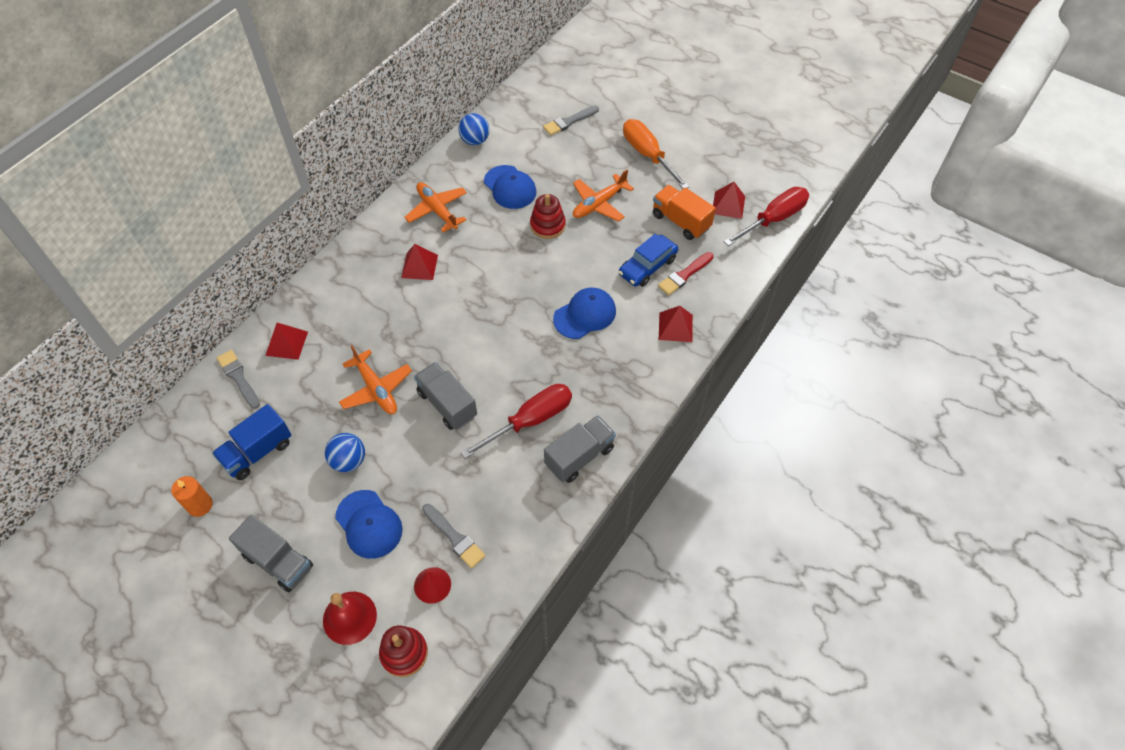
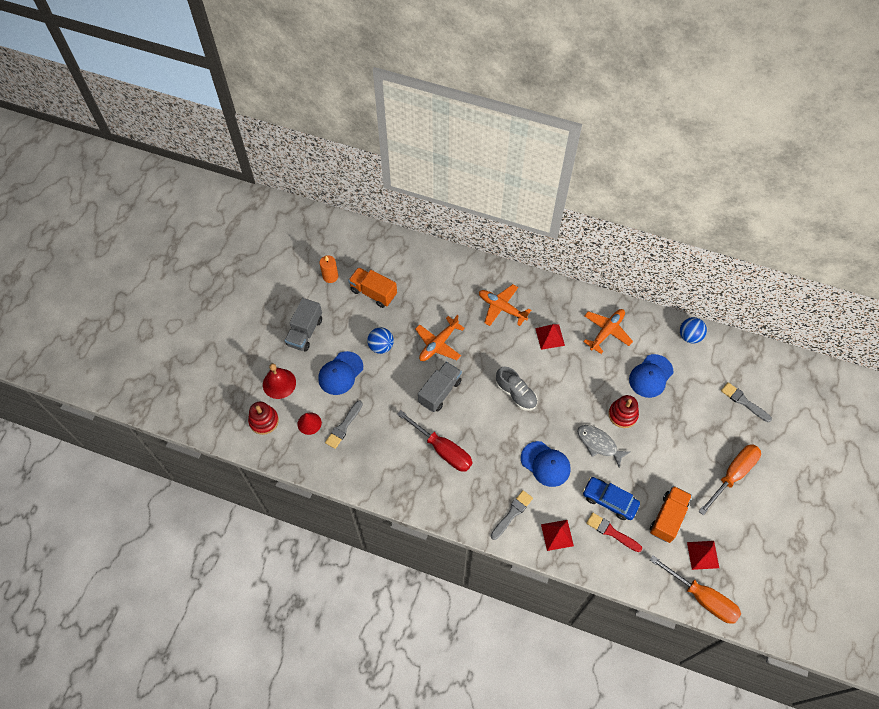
camera: 75 degrees right, 5 degrees up
(238, 377) = (423, 261): grey brush -> grey brush (512, 513)
(258, 452) = (373, 293): blue truck -> orange truck
(287, 343) = (457, 278): red pyramid -> none
(482, 321) = (516, 394): none -> grey shoe
(576, 257) = (599, 444): none -> grey fish
(579, 456) = (423, 490): grey truck -> none
(599, 204) = (660, 448): orange plane -> orange plane (501, 308)
(774, 219) = (702, 598): red screwdriver -> orange screwdriver

